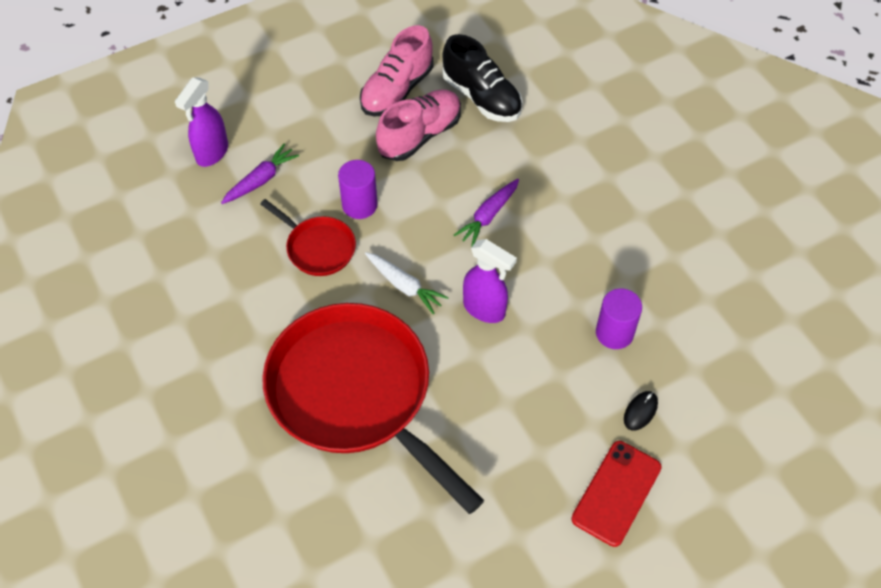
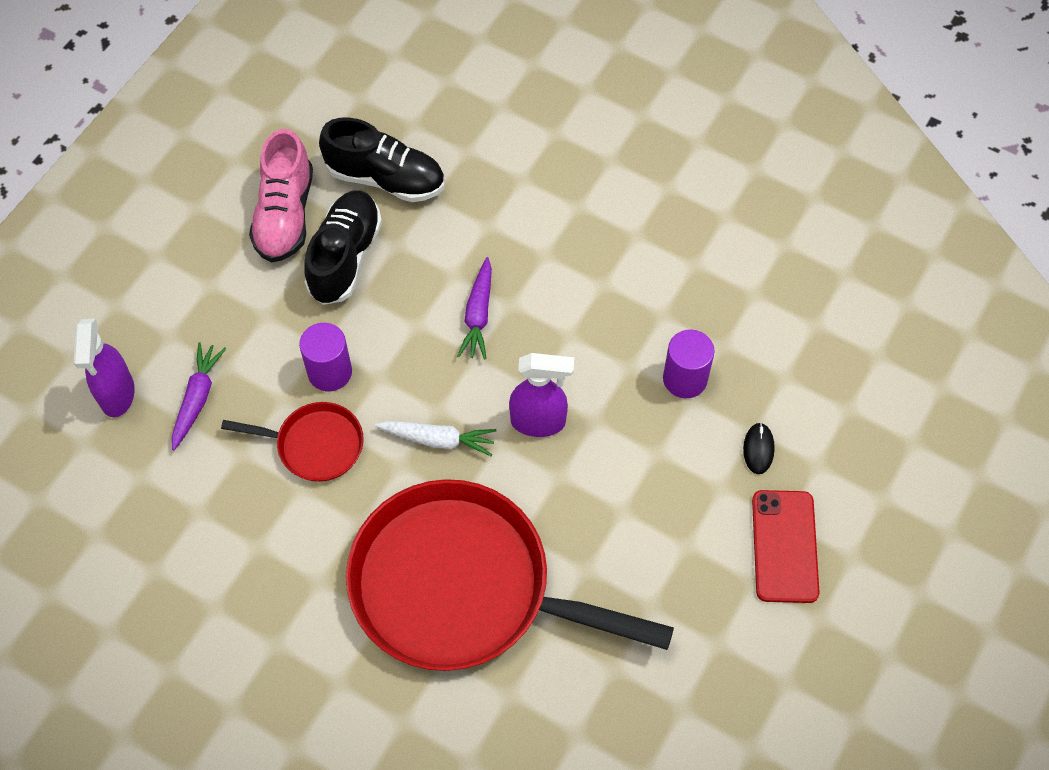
camera: 30 degrees left, 5 degrees up
(420, 135) = (345, 257): pink shoe -> black shoe

